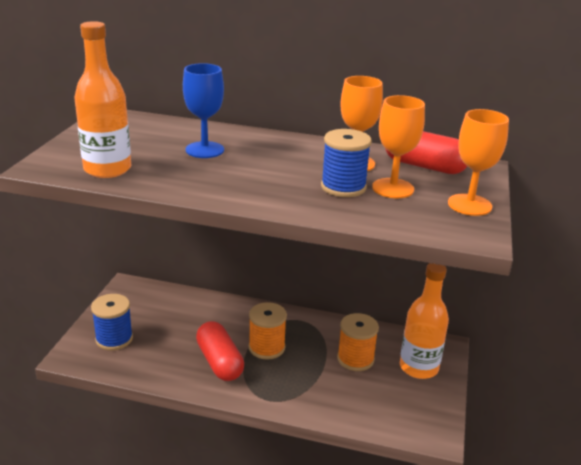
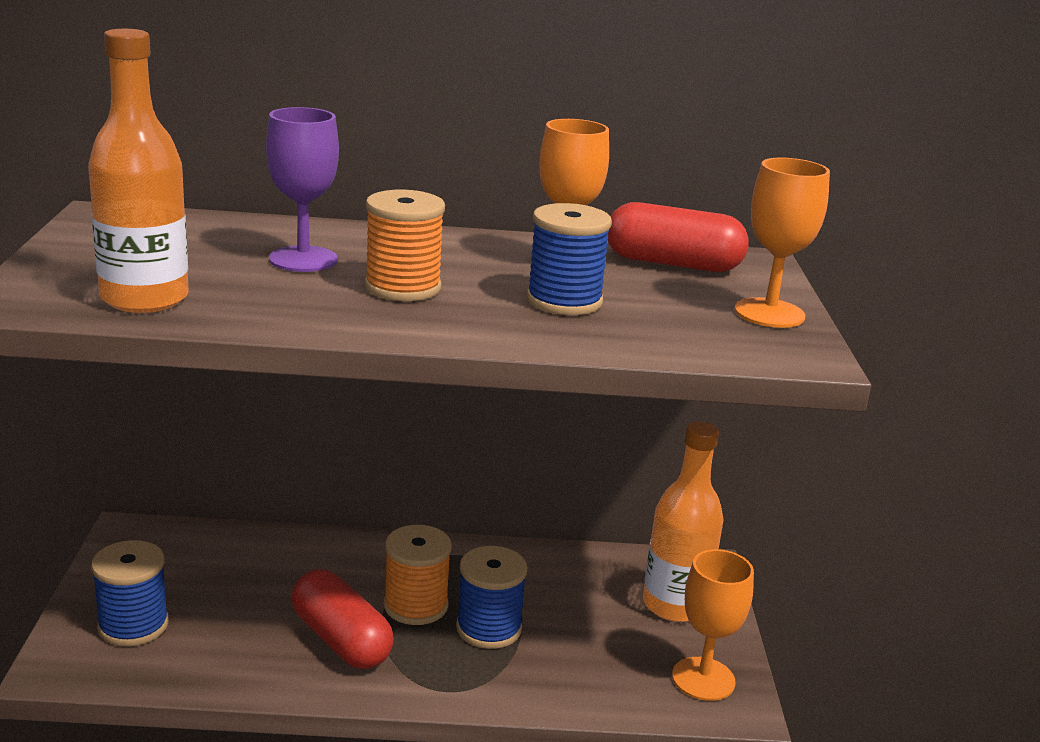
camera: 15 degrees left, 5 degrees down
(204, 150) = (303, 259): blue goblet -> purple goblet
(303, 366) = (488, 628): none -> blue spool
(355, 359) = (570, 605): orange spool -> orange spool (403, 287)
(393, 188) = (642, 298): orange goblet -> orange goblet (703, 679)

